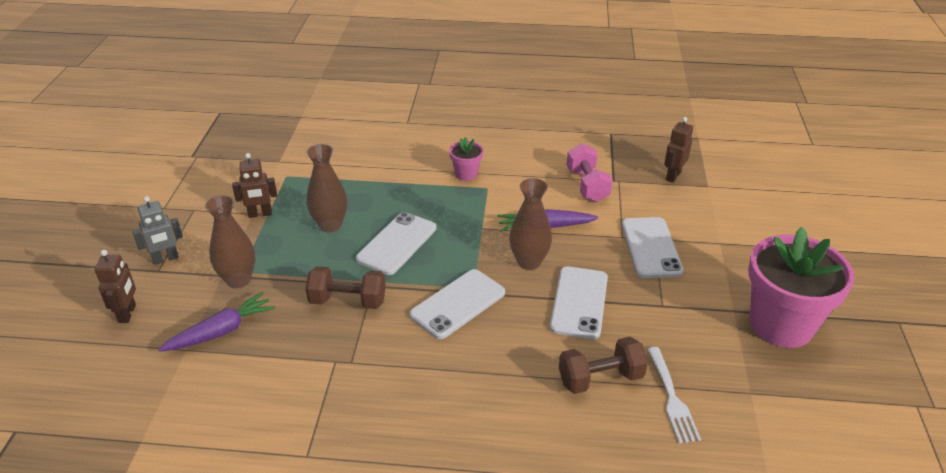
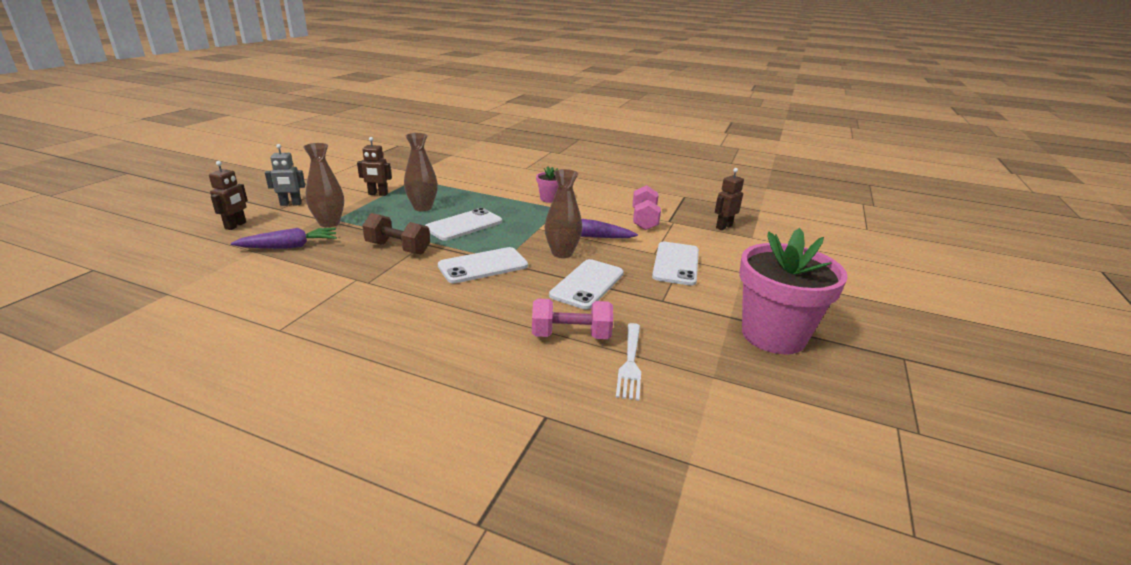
camera: 15 degrees right, 10 degrees down
(600, 378) = (571, 335): brown dumbbell -> pink dumbbell

